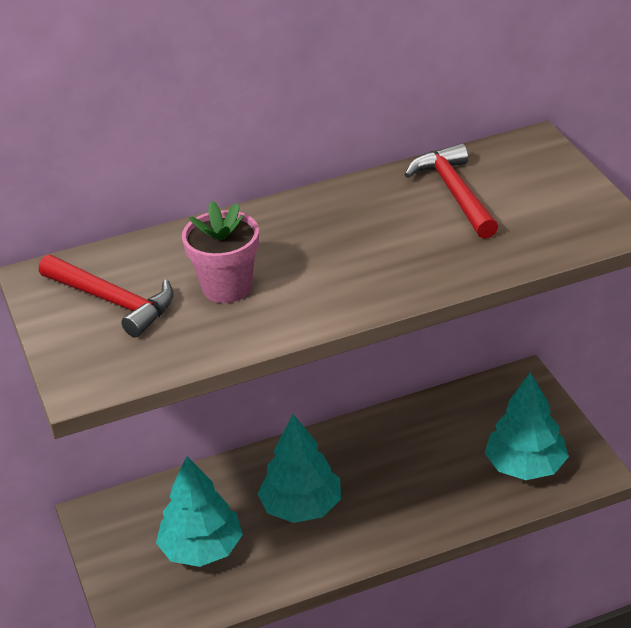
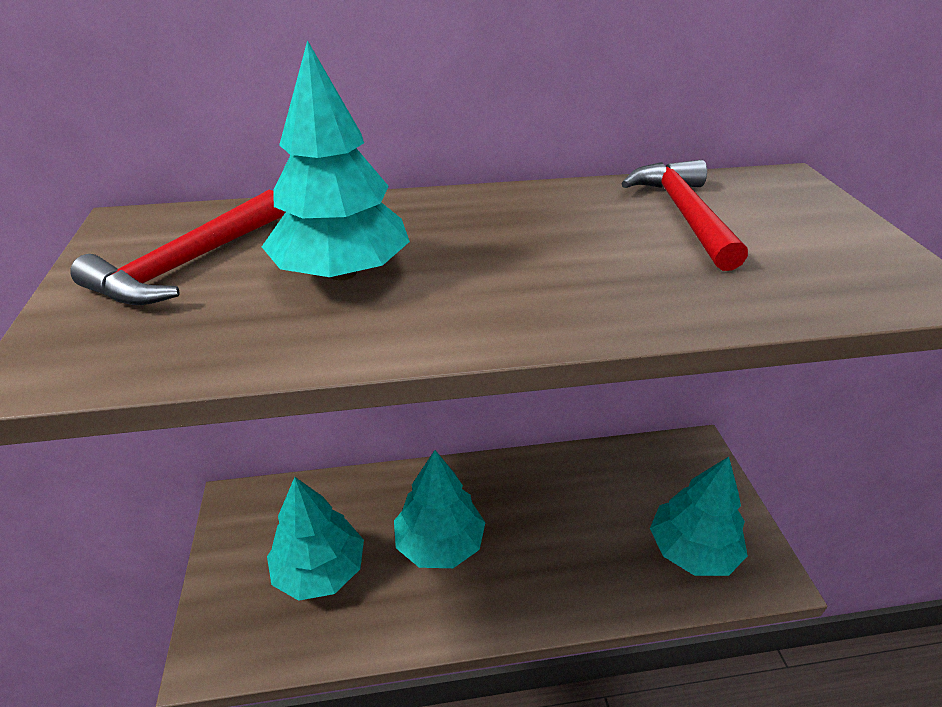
camera: 10 degrees right, 0 degrees up
(113, 301) = (187, 264): red hammer -> red hammer turned 75 degrees clockwise
(227, 287) = (342, 272): pink flower pot -> turquoise tree

